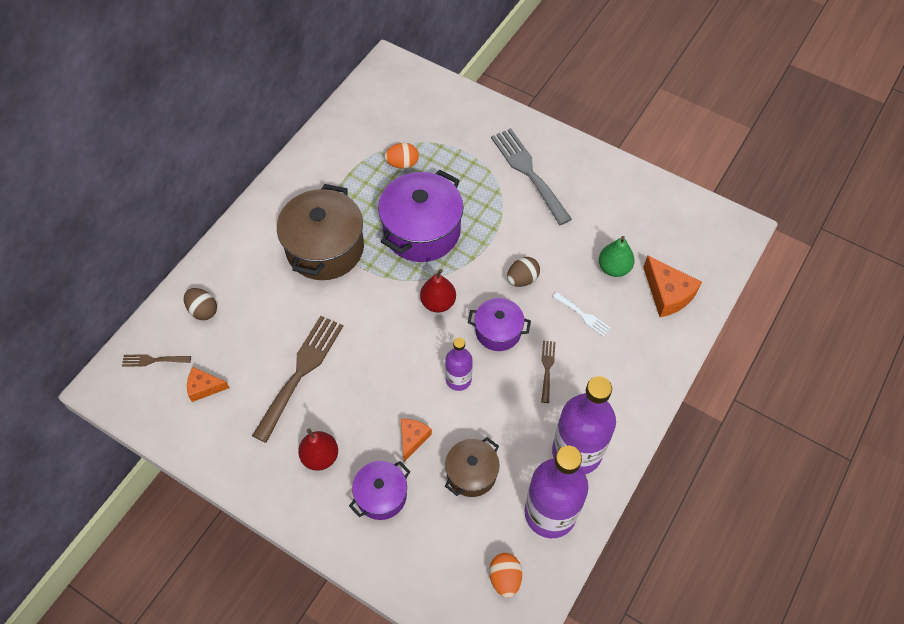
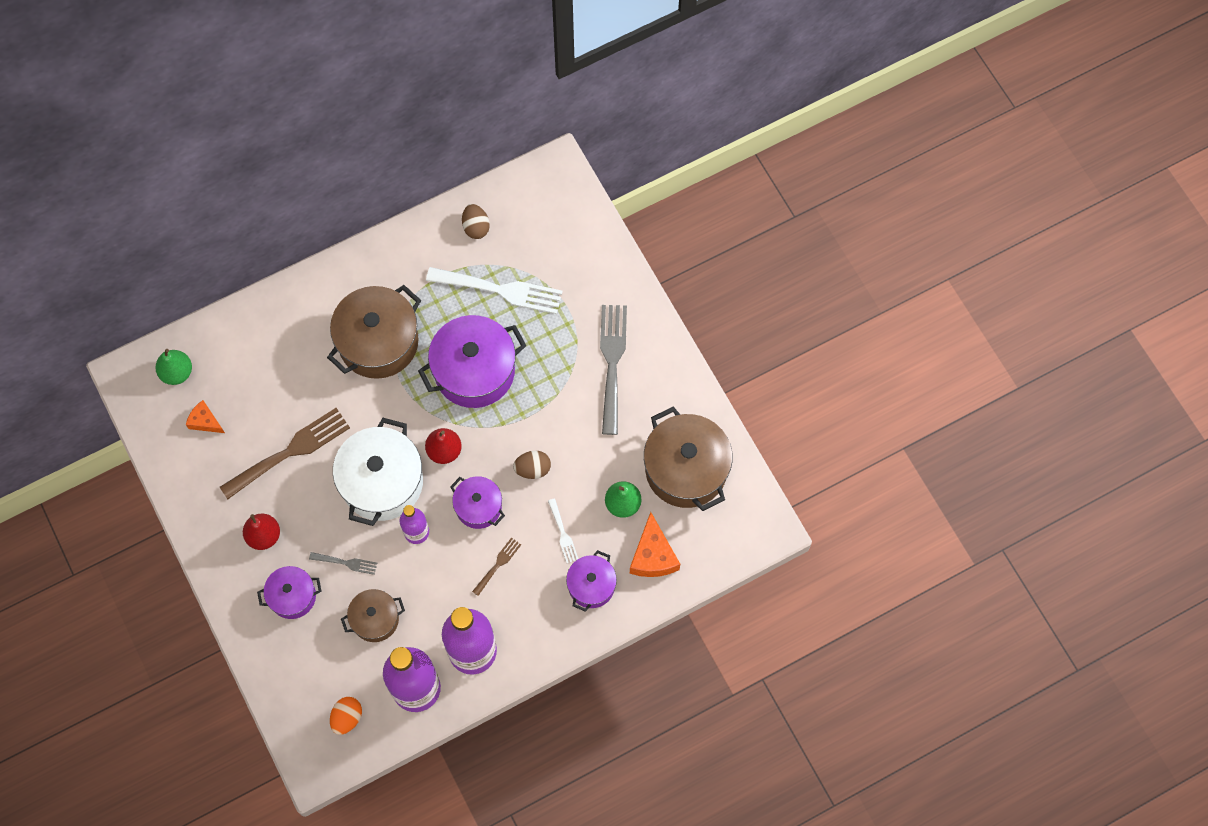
camera: 30 degrees right, 10 degrees up
(153, 360) = (177, 372): brown fork -> green pear
(203, 310) = (241, 347): brown egg -> brown egg (476, 227)
(400, 355) = (382, 482): none -> white pot
(402, 164) = (500, 290): orange egg -> white fork
(412, 439) = (346, 563): orange cheese -> grey fork
(636, 343) = (591, 585): none -> purple pot
(643, 218) = (686, 469): none -> brown pot

